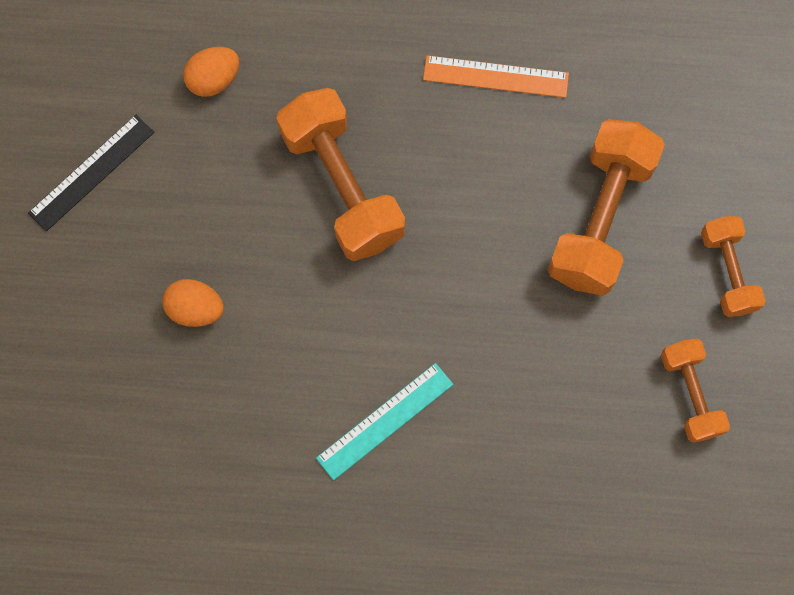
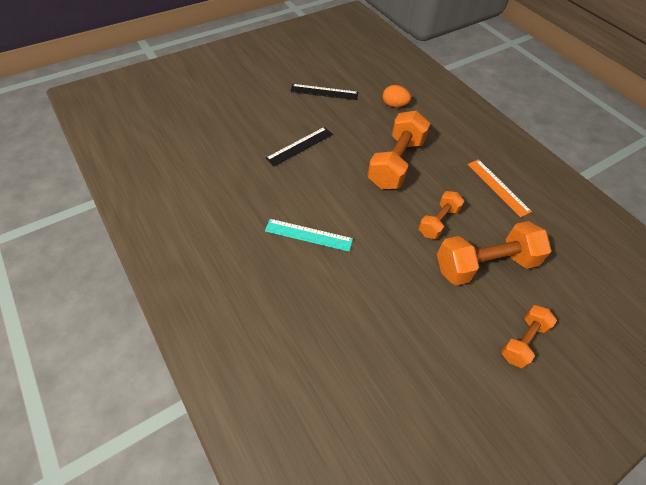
camera: 50 degrees right, 20 degrees down
(196, 309) = (299, 146): orange egg -> black ruler
(690, 394) = (443, 365): orange dumbbell -> orange dumbbell (438, 221)

